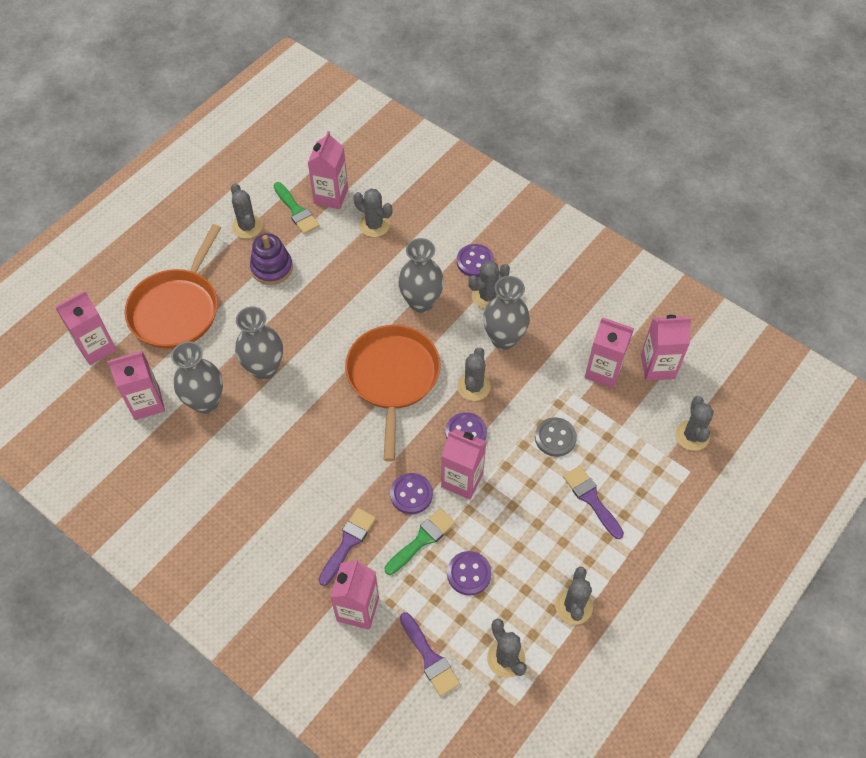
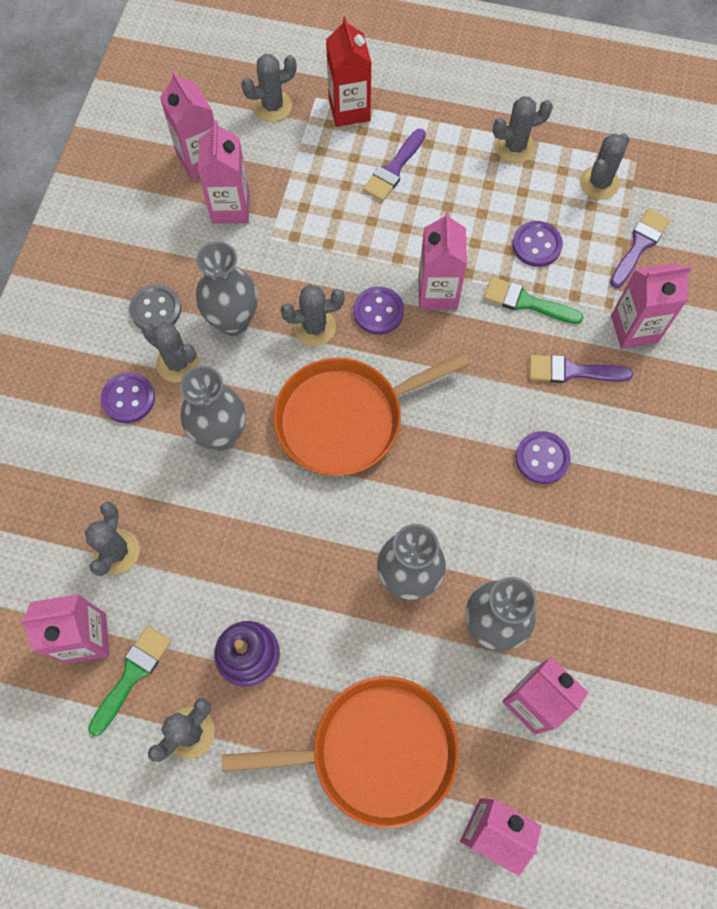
camera: 115 degrees left, 10 degrees up
(411, 494) = (482, 334): purple button -> purple button (542, 458)
(555, 438) = (339, 224): grey button -> grey button (156, 309)
(666, 491) = (349, 110): none -> red carton

